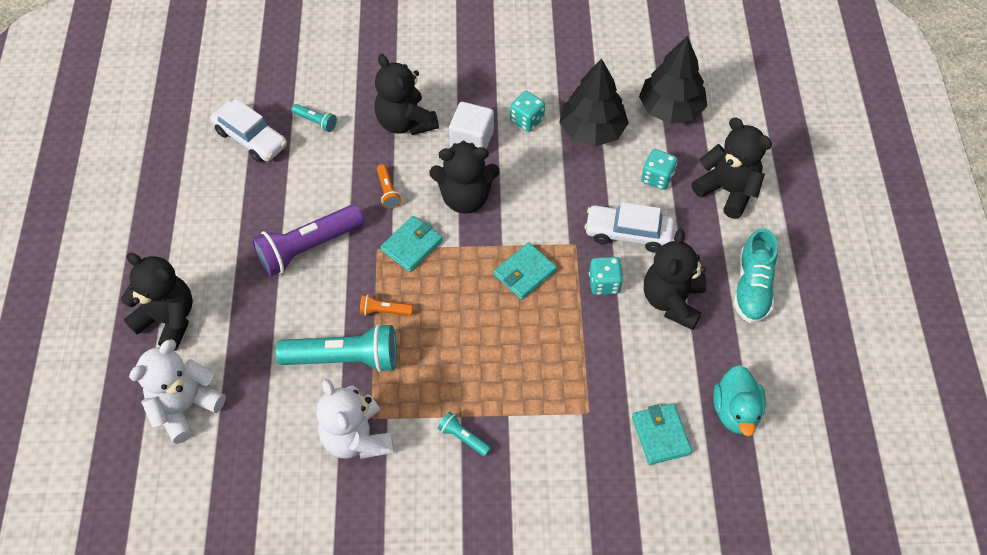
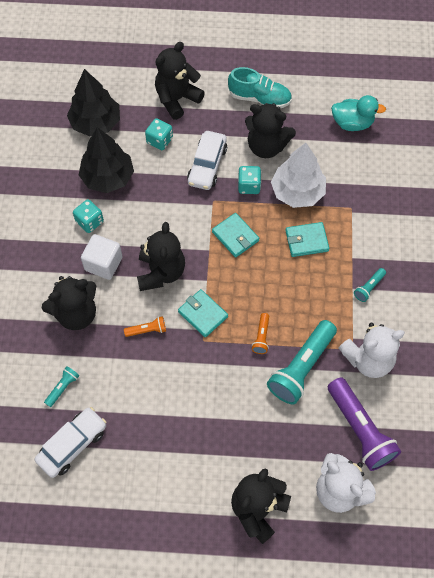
camera: 85 degrees left, 5 degrees up
(308, 248) = (196, 394): purple flashlight -> purple flashlight (359, 429)
(344, 358) = (301, 367): turquoise flashlight -> turquoise flashlight turned 150 degrees counterclockwise
(603, 342) = (297, 192): none -> white tree
(660, 435) = (368, 167): turquoise wallet -> turquoise wallet (306, 241)

